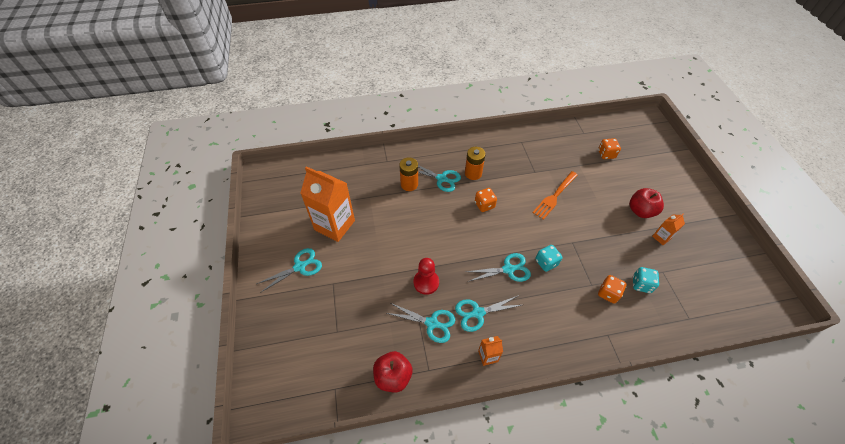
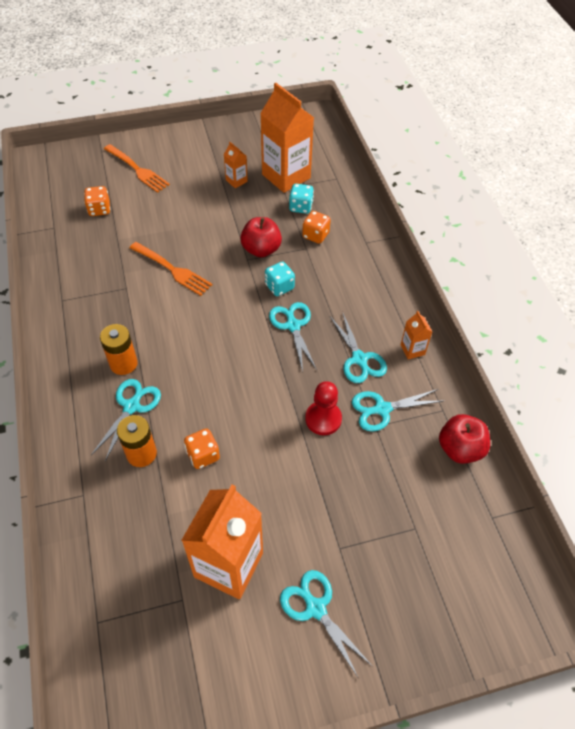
camera: 95 degrees left, 0 degrees up
(432, 323) = (382, 409): turquoise scissors -> turquoise scissors turned 120 degrees counterclockwise
(484, 205) = (186, 350): orange dice -> orange dice (203, 455)
(640, 211) = (198, 191): red apple -> red apple (261, 249)
(655, 173) = (137, 169): none -> orange fork
(678, 275) = (286, 176): none -> orange carton

